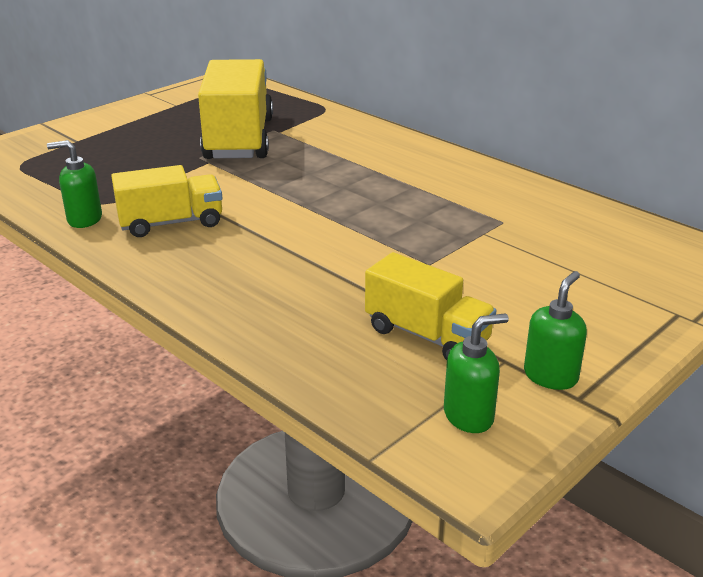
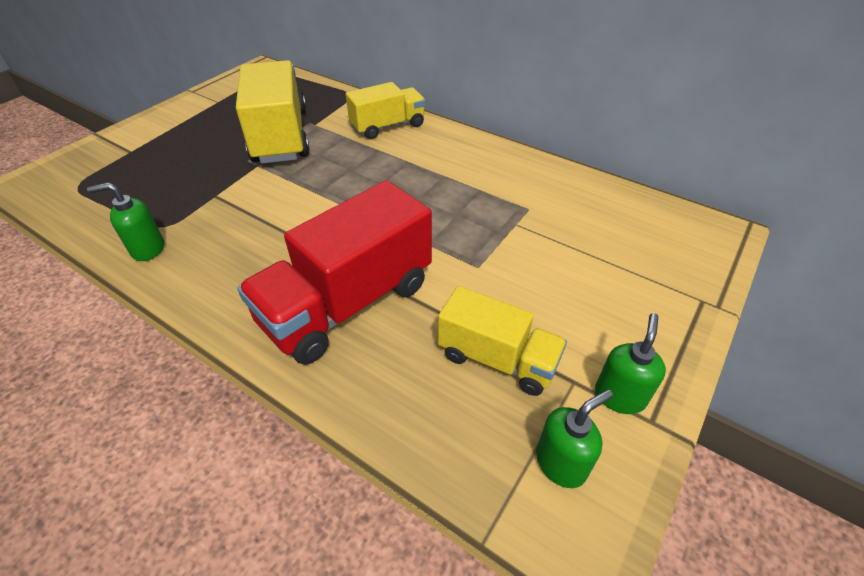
camera: 10 degrees left, 15 degrees up
(171, 223) = (233, 244): yellow truck -> yellow truck (388, 126)
(280, 279) = (347, 303): none -> red truck

